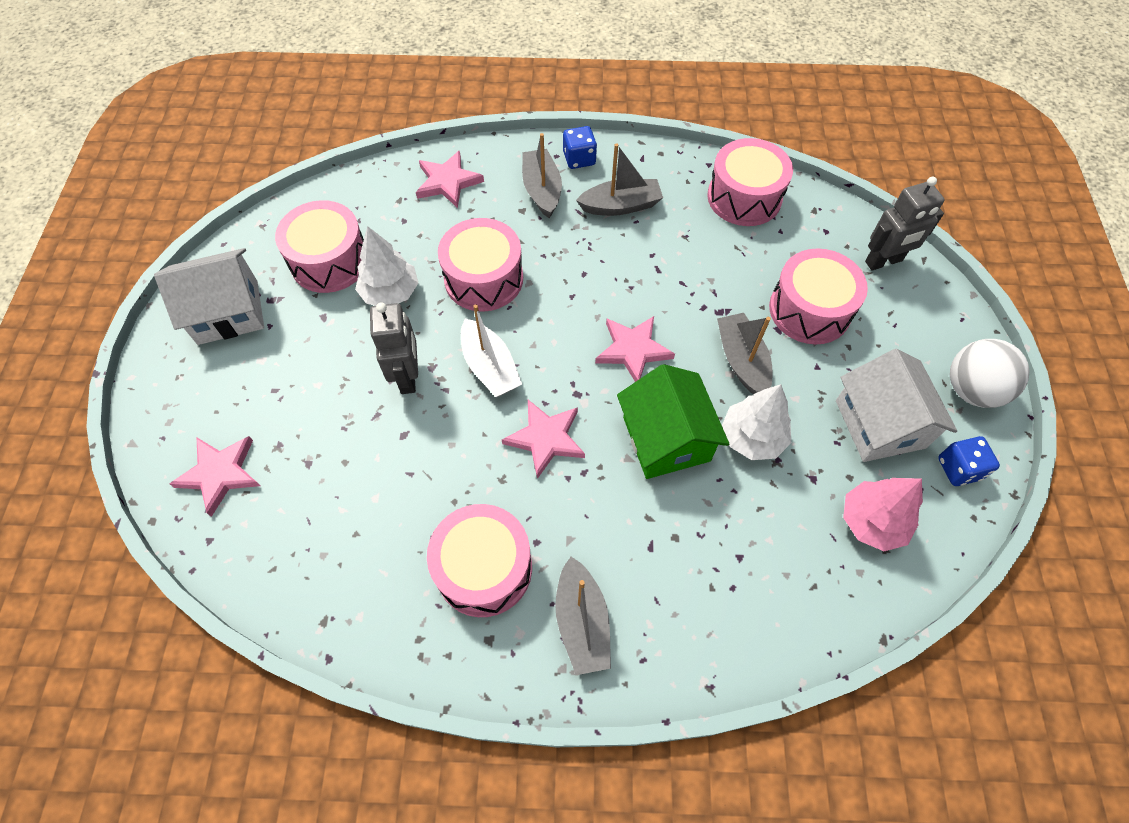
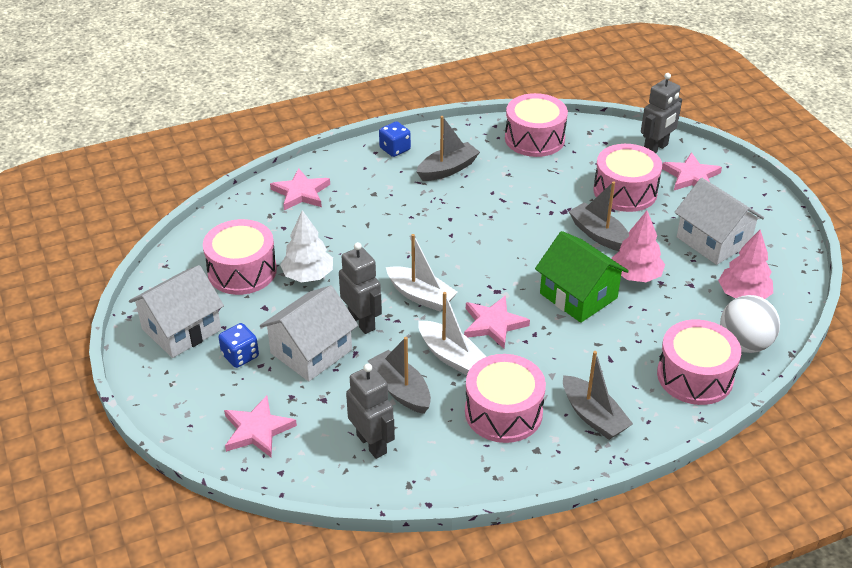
camera: 25 degrees left, 20 degrees down
(320, 546) = (372, 444): none -> grey robot
(333, 394) = (311, 351): none -> white house
(473, 462) = (450, 356): none -> white boat
(484, 279) = (376, 244): pink drum -> pink drum (695, 376)
(542, 190) = (380, 177): grey boat -> grey boat (400, 390)
(633, 350) = (518, 253): pink star -> pink star (691, 176)
(752, 437) = (636, 275): white tree -> pink tree
(959, 469) = (778, 248): blue dice -> blue dice (240, 356)
(971, 390) = (758, 203): white ball -> white ball (744, 344)

